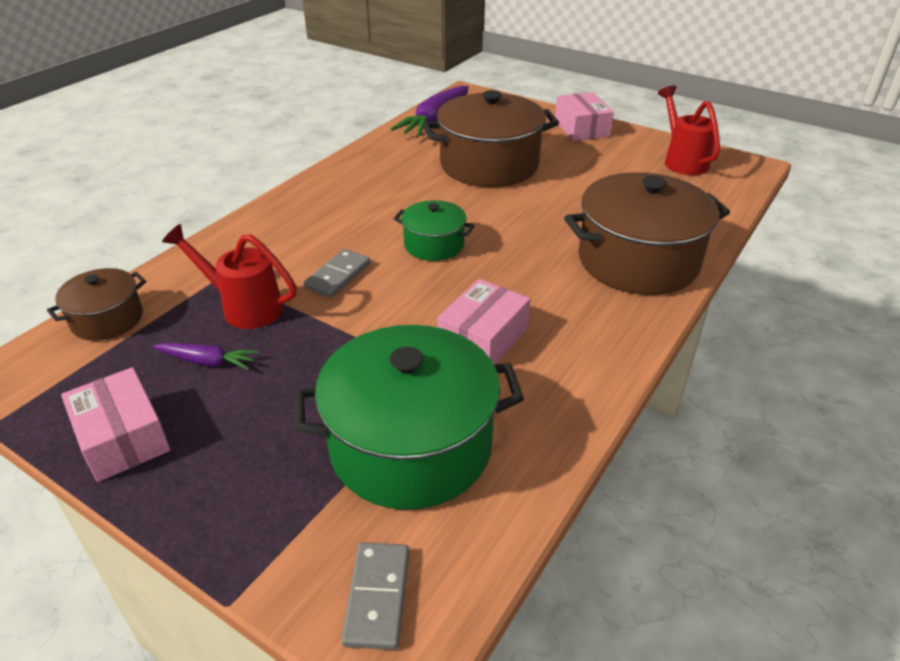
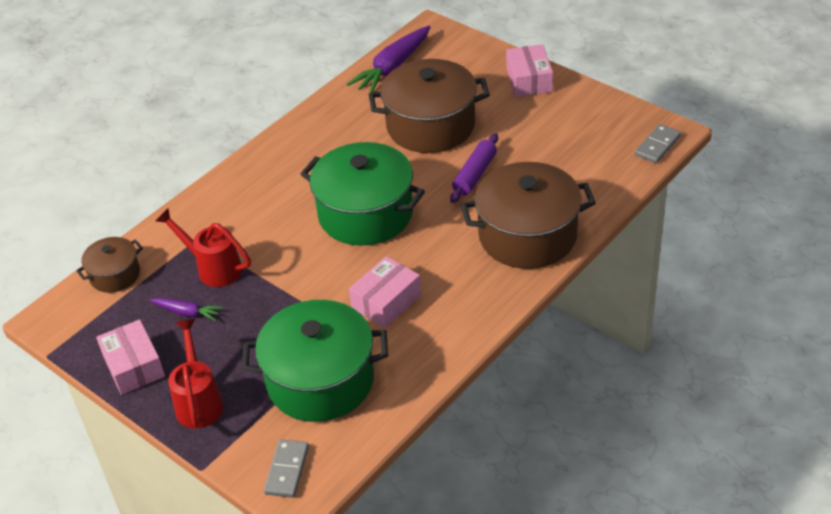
camera: 10 degrees right, 5 degrees up
(338, 276) = (285, 242): grey domino -> grey domino (657, 146)
(434, 245) = (365, 214): green pot -> green pot, size x1.93
(553, 205) = (474, 174): none -> purple rolling pin
(682, 160) = (609, 124): red watering can -> red watering can (199, 401)

